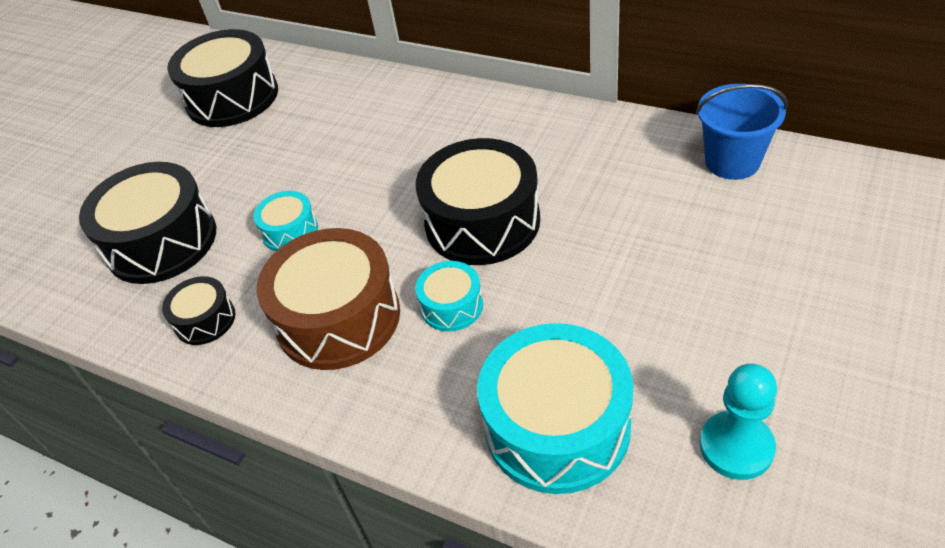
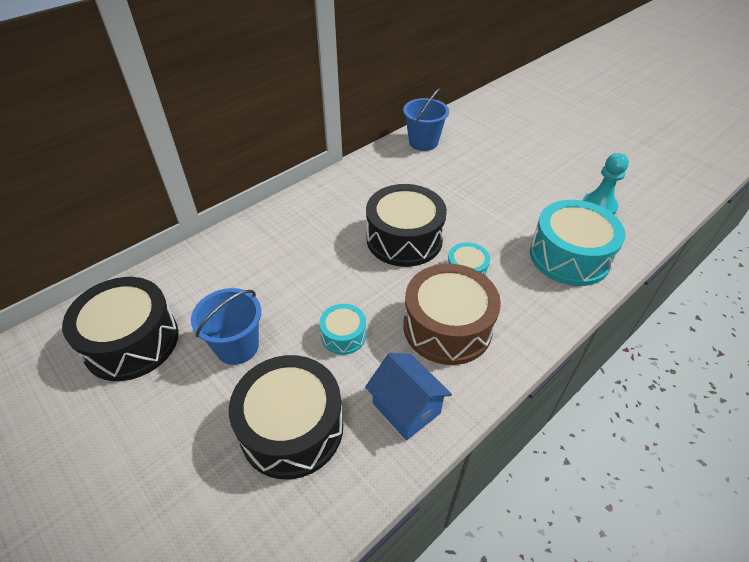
camera: 75 degrees left, 0 degrees up
(205, 320) = (406, 408): black drum -> blue house
(248, 162) = (237, 346): none -> blue bucket

